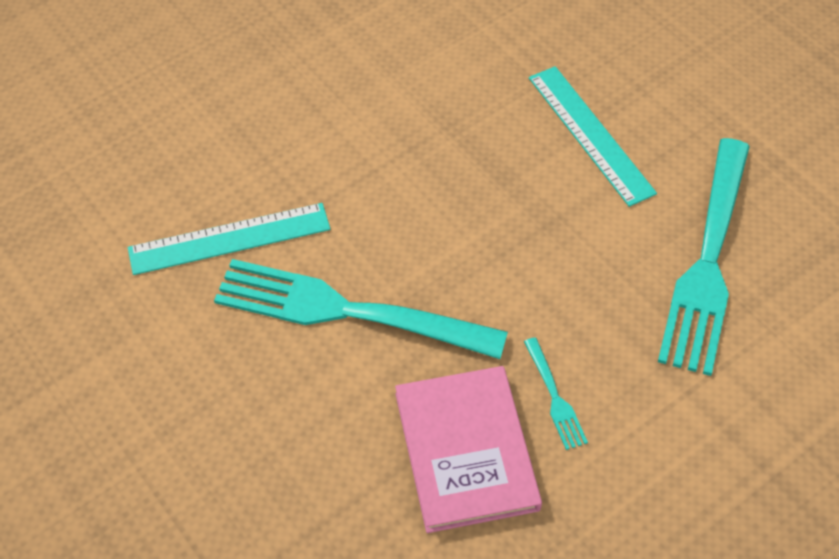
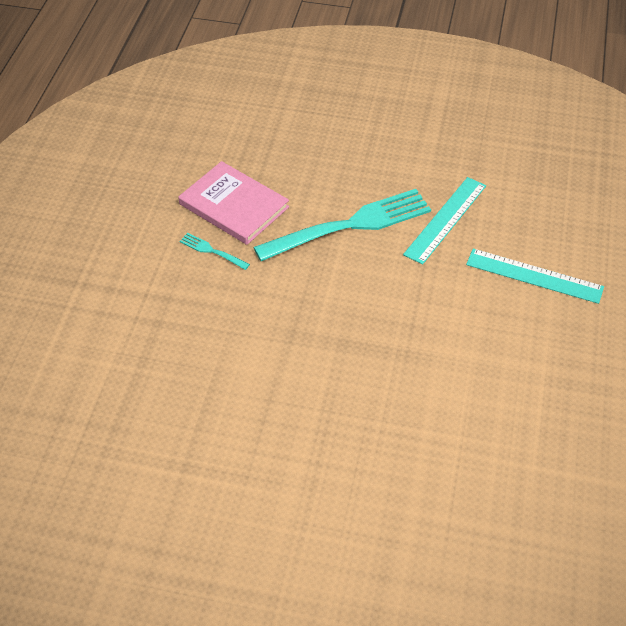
camera: 140 degrees right, 5 degrees down
(590, 134) = (318, 406): turquoise ruler -> turquoise ruler (534, 276)
(707, 260) = (185, 371): turquoise fork -> none

